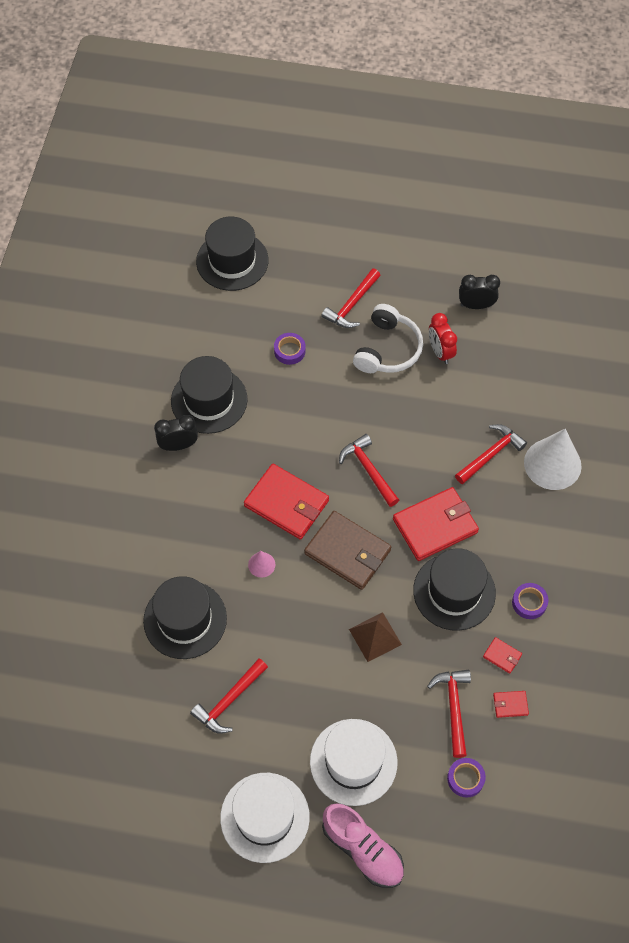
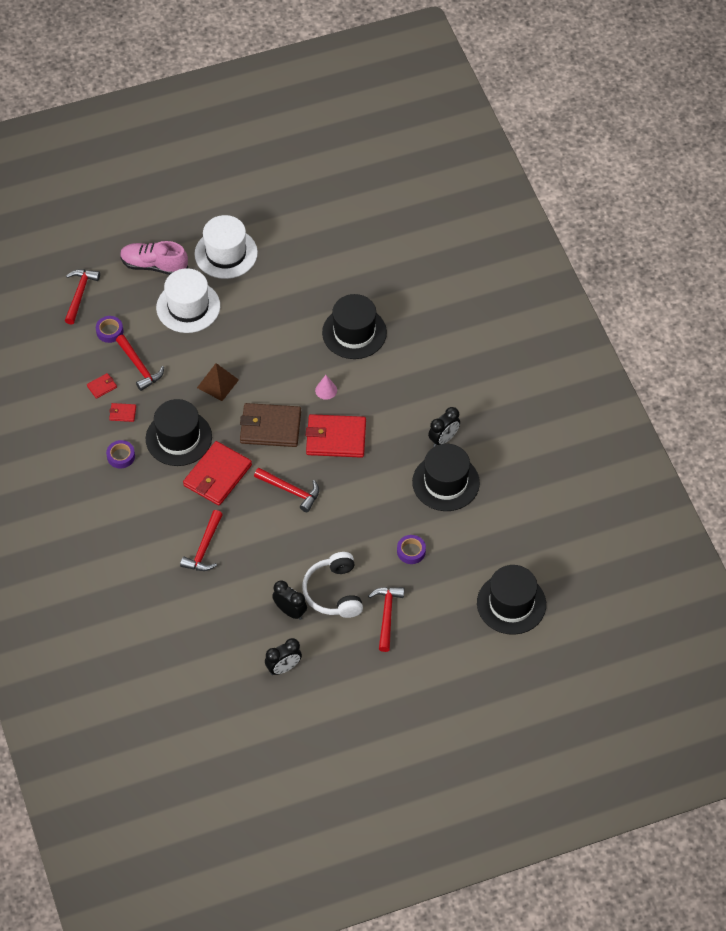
camera: 150 degrees right, 5 degrees down
(229, 700) = (291, 302): red hammer -> red hammer (80, 294)
(440, 352) = (290, 611): red clock -> black clock
(552, 464) = (152, 564): white cone -> none

